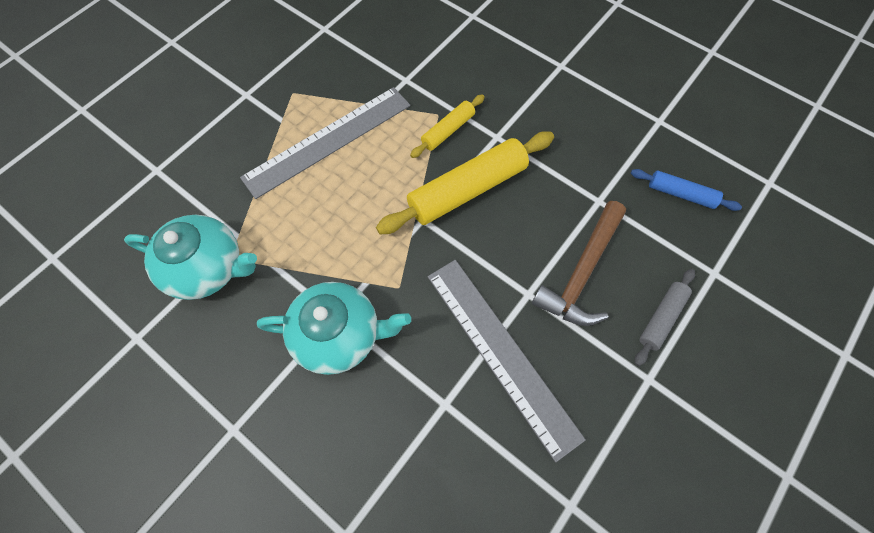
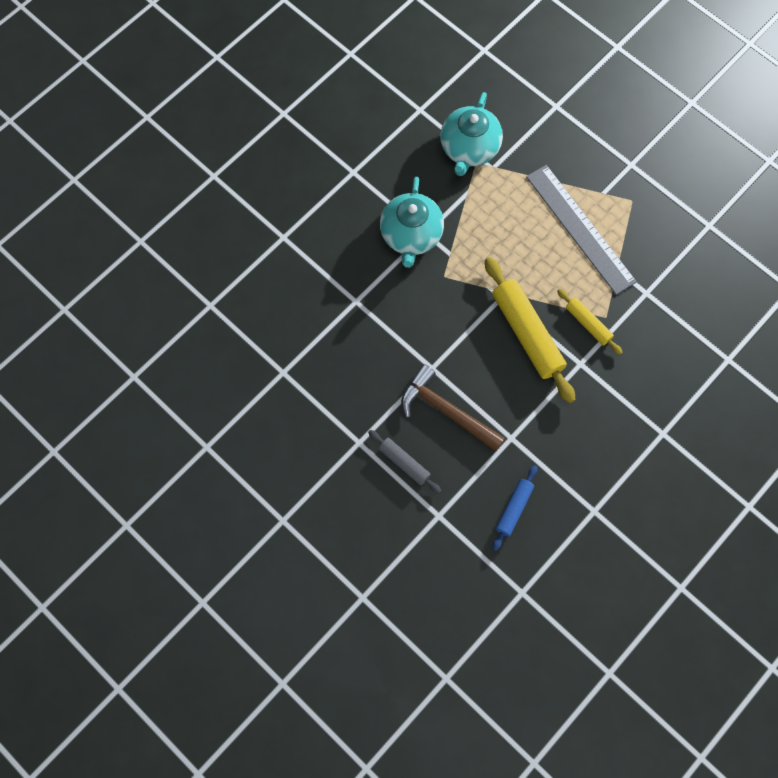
camera: 95 degrees right, 5 degrees up
(501, 353) = (387, 342): grey ruler -> none

